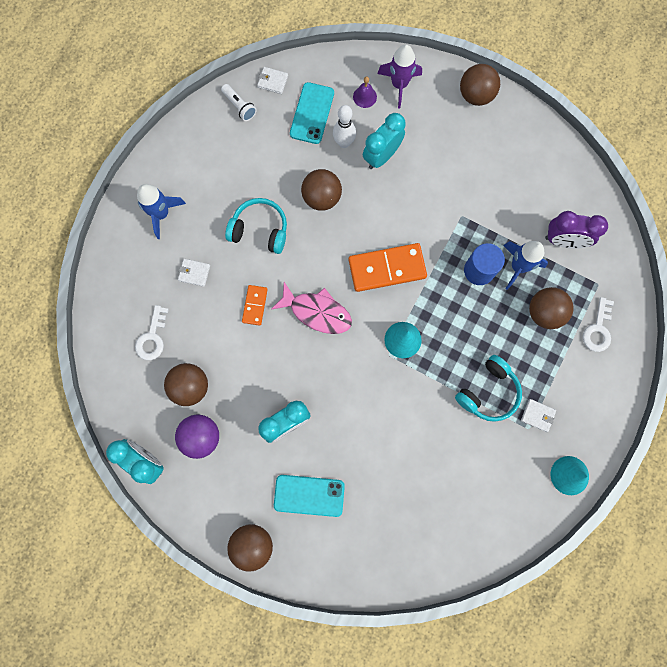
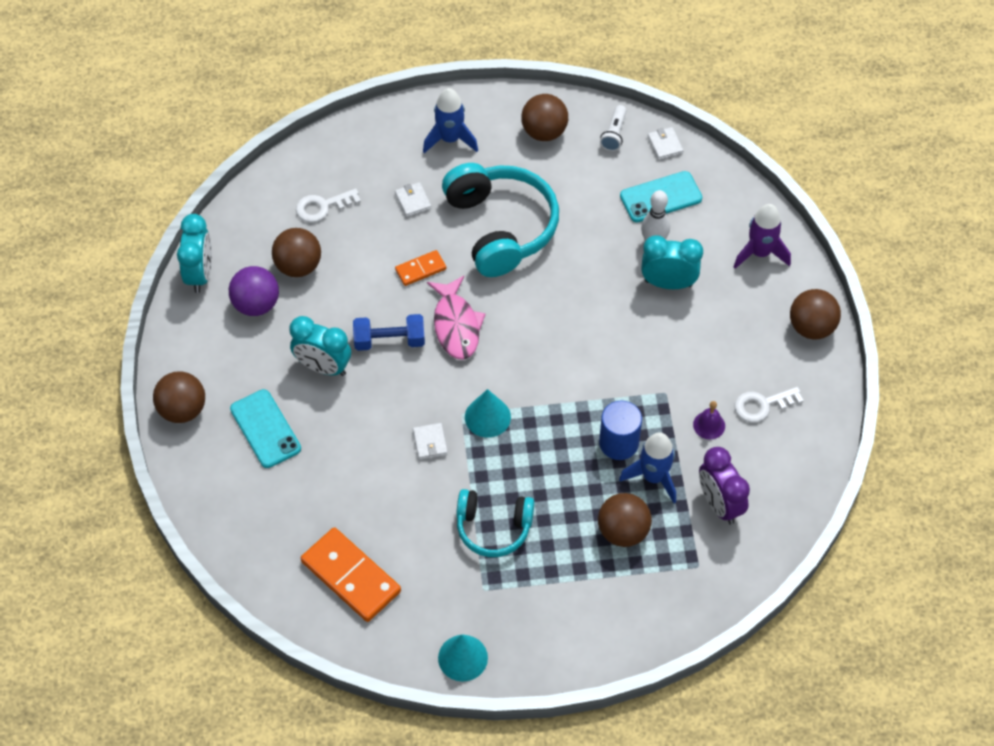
camera: 55 degrees right, 20 degrees down
(260, 230) = (501, 227): turquoise headphones -> turquoise headphones, size x1.66
(297, 364) = (389, 340): none -> blue dumbbell
(321, 197) = (579, 258): brown ball -> brown ball (544, 132)
(364, 96) = (719, 231): purple bell -> purple bell (709, 425)
(387, 268) = (551, 359): orange domino -> orange domino (350, 577)
(537, 415) = (504, 589): white wallet -> white wallet (430, 442)
(598, 329) = (647, 594): white key -> white key (762, 405)

